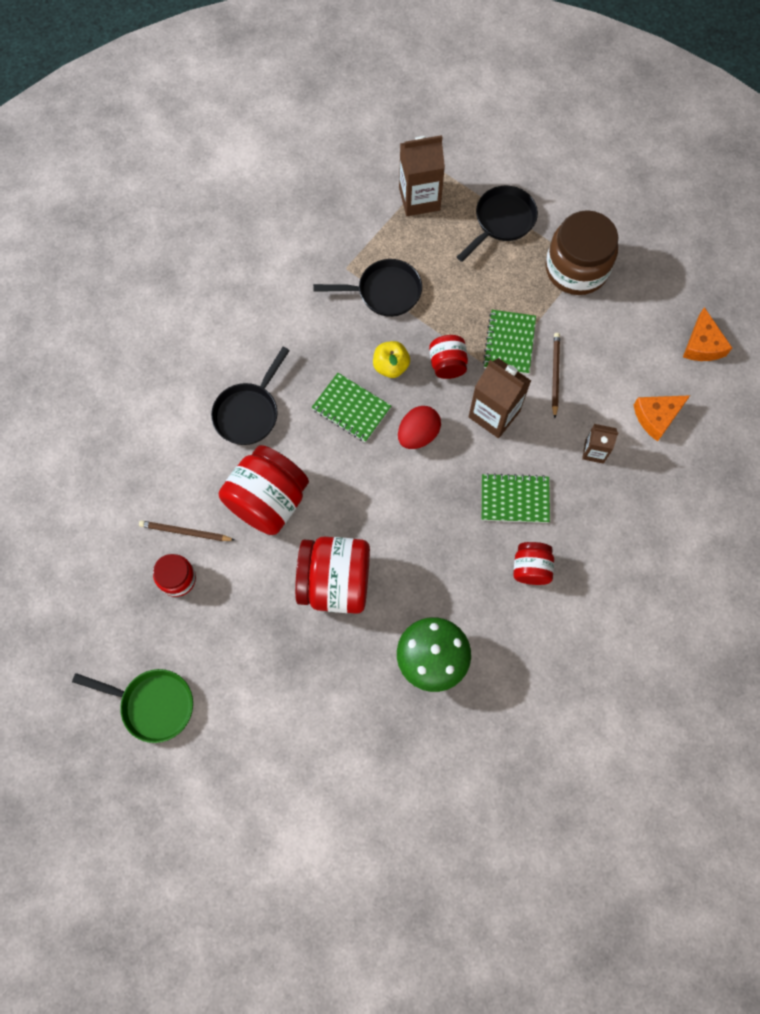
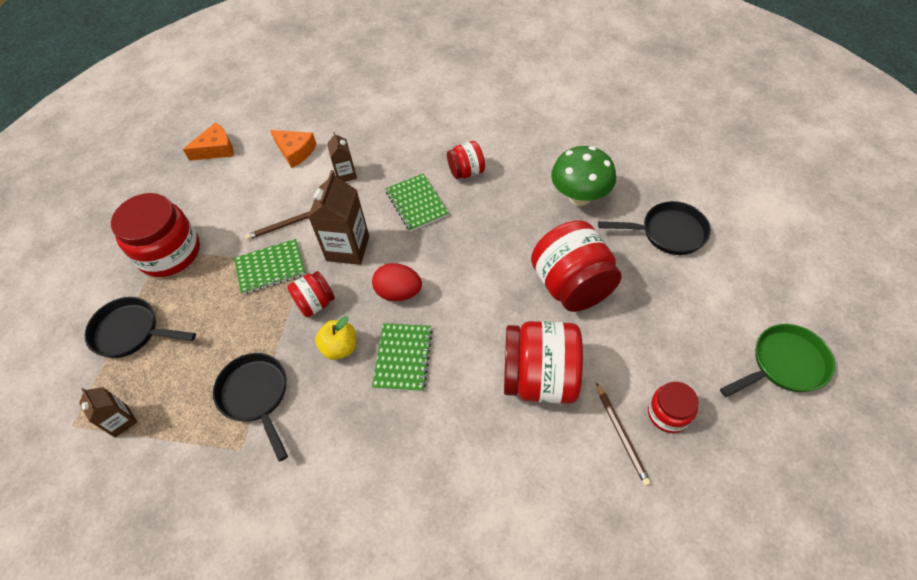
camera: 115 degrees left, 15 degrees down
(153, 704) = (784, 364): green pan -> green pan turned 75 degrees clockwise
(249, 412) = (461, 450): black pan -> black pan (668, 232)
(419, 199) = (121, 421): brown carton -> brown carton, size x0.57
(576, 269) = (169, 253): brown jar -> red jar

